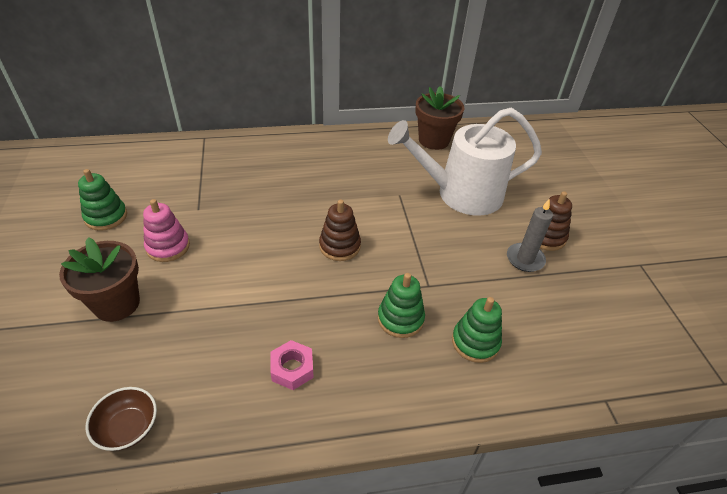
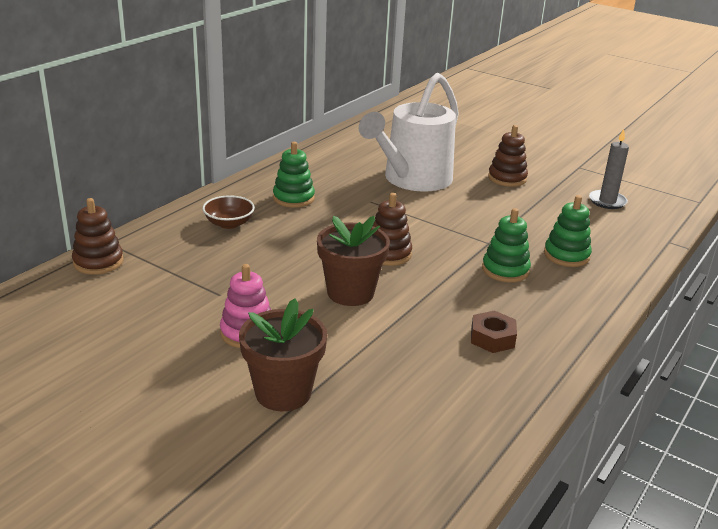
camera: 45 degrees left, 15 degrees down
(106, 217) = (134, 349): green stacking toy -> green stacking toy (293, 198)
(128, 427) = (452, 445): brown bowl -> brown bowl (229, 224)
(180, 147) = (98, 262): none -> brown stacking toy
(292, 368) = (492, 338): pink nut -> brown nut
(434, 140) = (330, 154): brown flower pot -> brown flower pot (350, 293)
(525, 259) = (517, 197): grey candle -> grey candle (607, 201)

